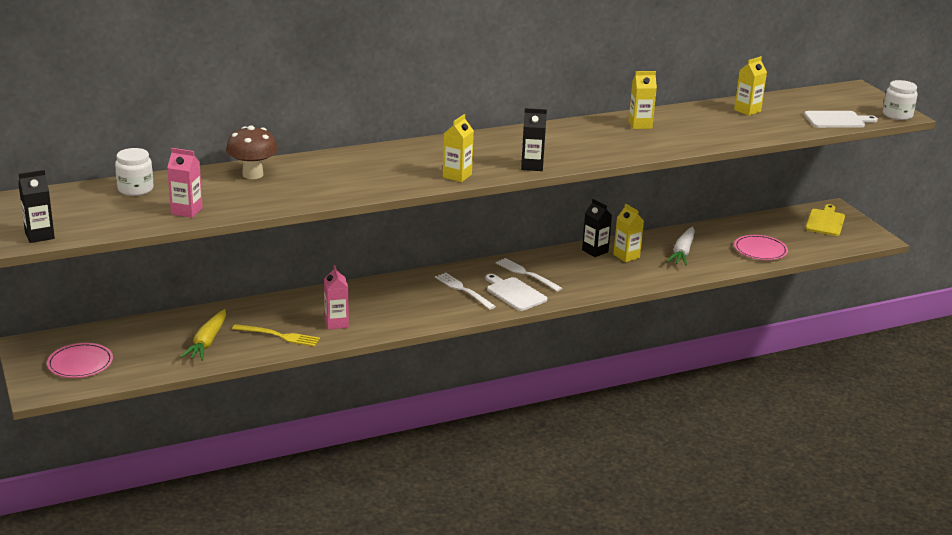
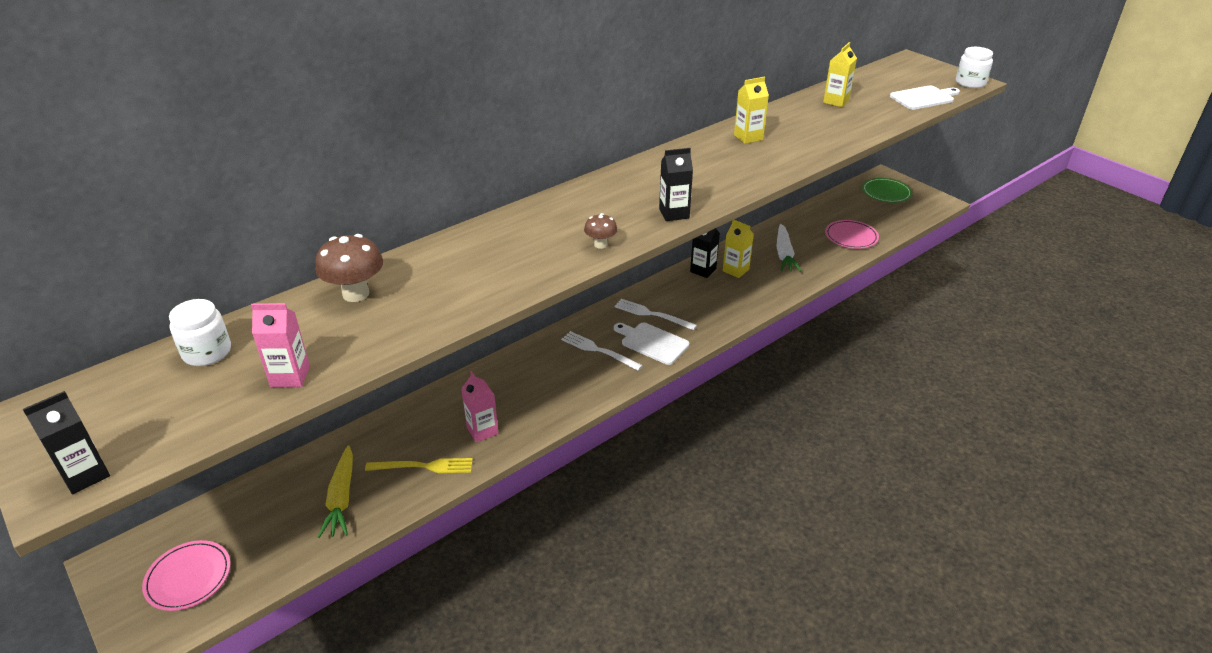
camera: 15 degrees left, 10 degrees up
(457, 176) = (600, 244): yellow carton -> brown mushroom
(825, 221) = (886, 192): yellow cutting board -> green plate

